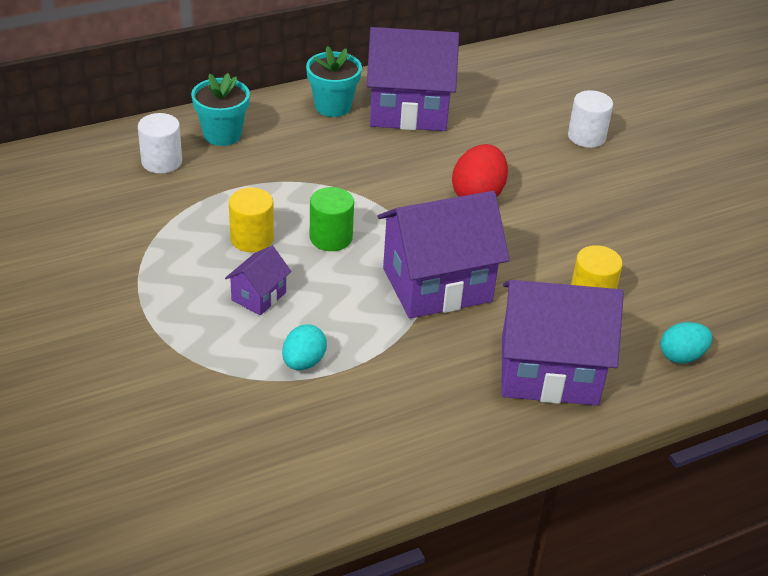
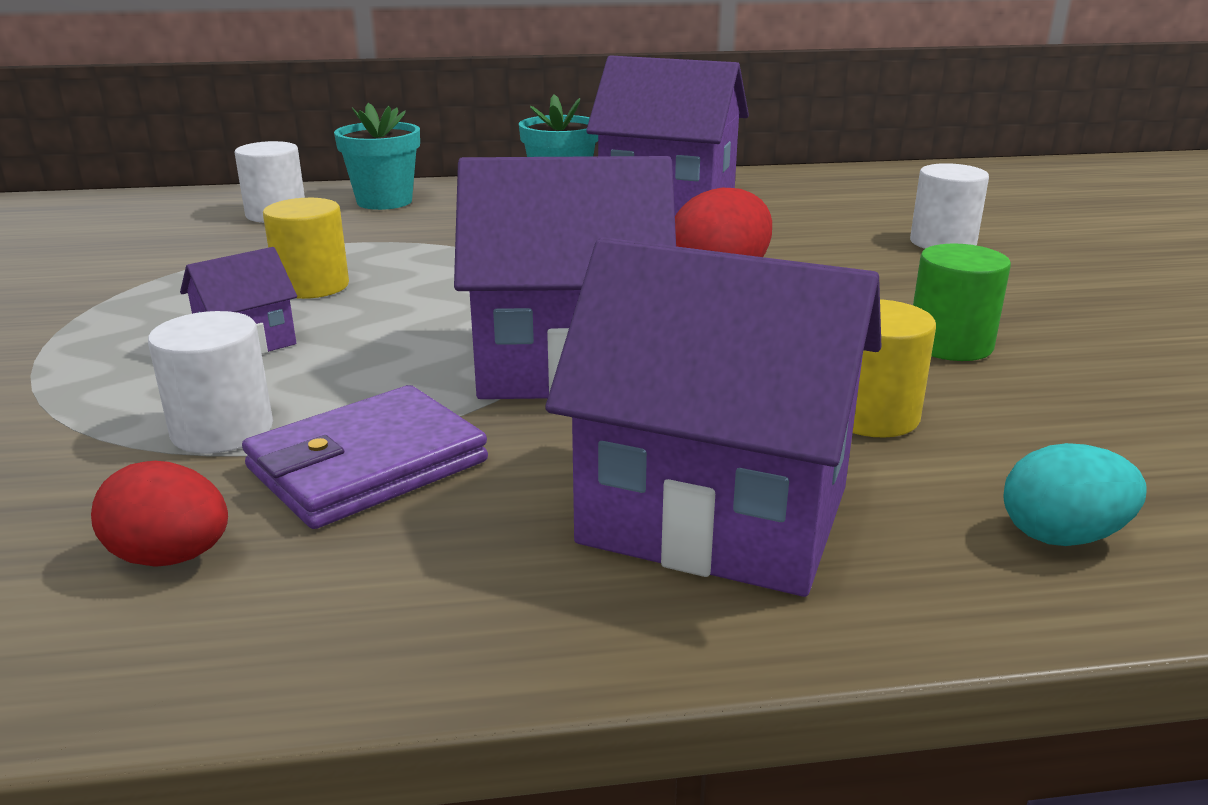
camera: 20 degrees right, 15 degrees down
(303, 362) = (222, 430): turquoise egg -> white cylinder
(331, 238) = (435, 297): green cylinder -> green cylinder (950, 345)
(347, 436) = (171, 557): none -> red egg
(388, 371) = (367, 465): none -> purple wallet

